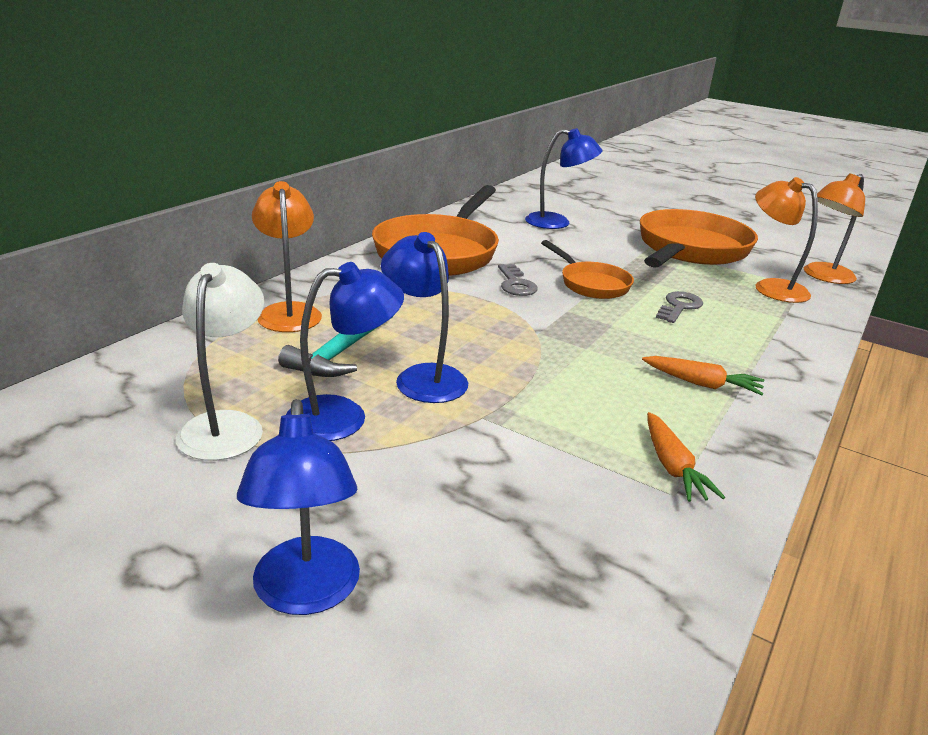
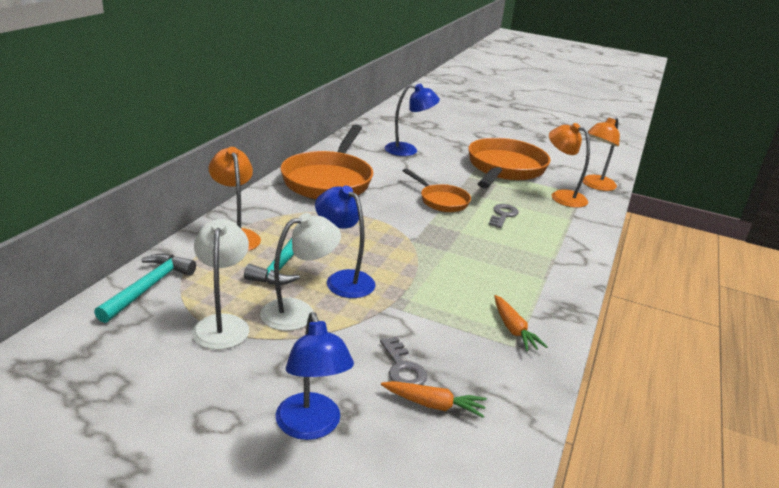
camera: 10 degrees left, 0 degrees up
(144, 369) = (148, 287): none -> turquoise hammer
(343, 416) = (298, 312): blue lamp -> white lamp
(515, 284) = (389, 204): grey key -> grey key (402, 368)
(702, 384) = (524, 272): orange carrot -> orange carrot (433, 405)

